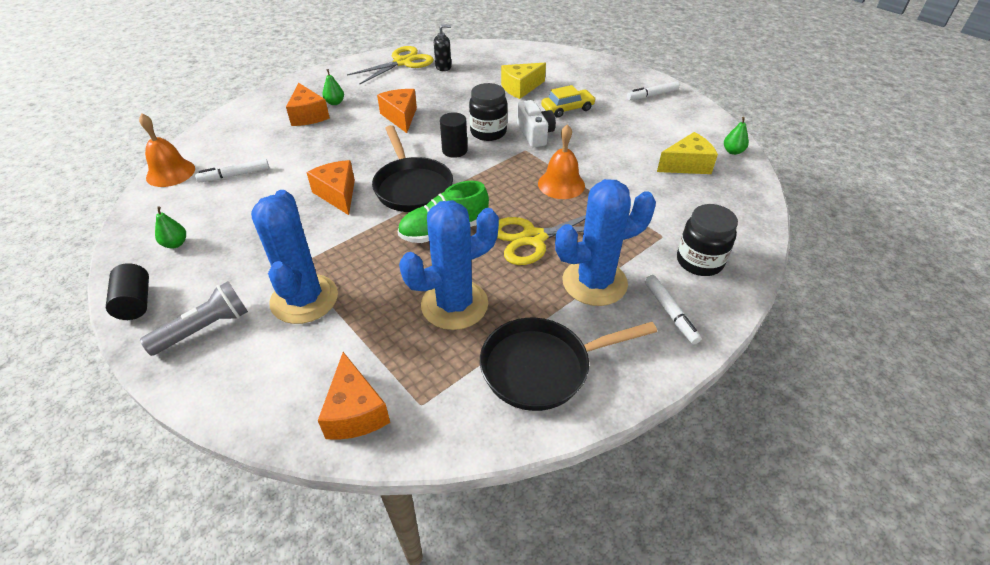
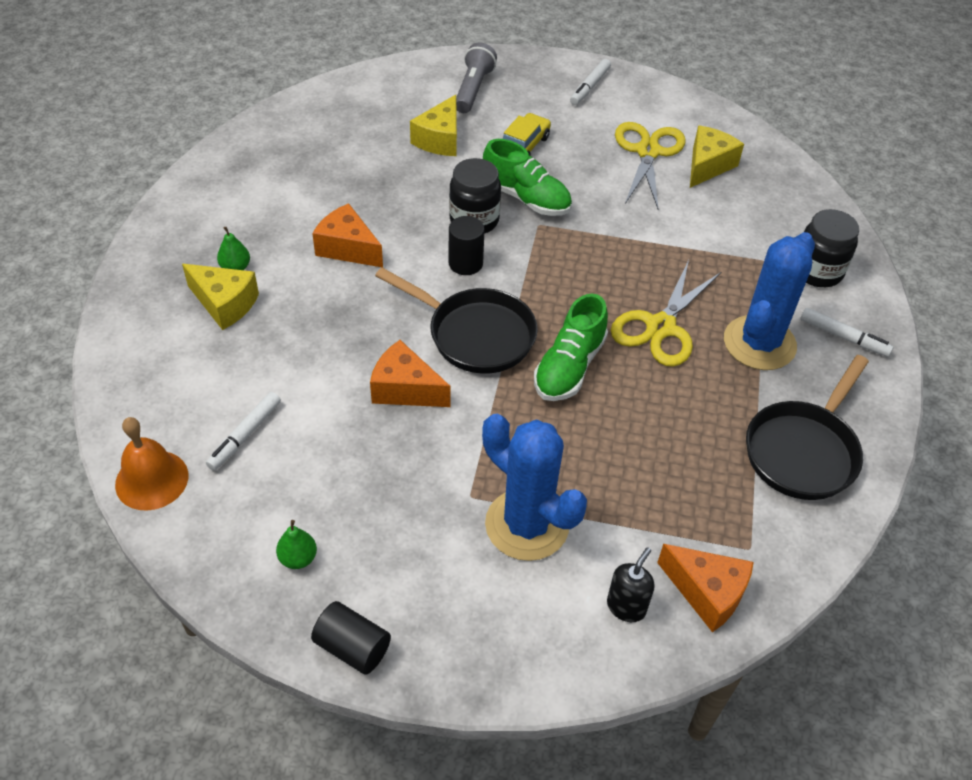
camera: 40 degrees left, 5 degrees up
(204, 329) = (468, 620): grey flashlight -> grey flashlight (473, 89)
(308, 115) = (225, 304): orange cheese -> yellow cheese
(403, 62) = (247, 163): yellow scissors -> yellow scissors (648, 152)
(443, 67) = (310, 148): black soap dispenser -> black soap dispenser (626, 607)
(454, 304) = (670, 439): blue cactus -> none
(535, 134) = (526, 198): white camera -> green shoe
(561, 184) = (619, 249): orange bell -> none
(733, 151) = (731, 128): green pear -> none

